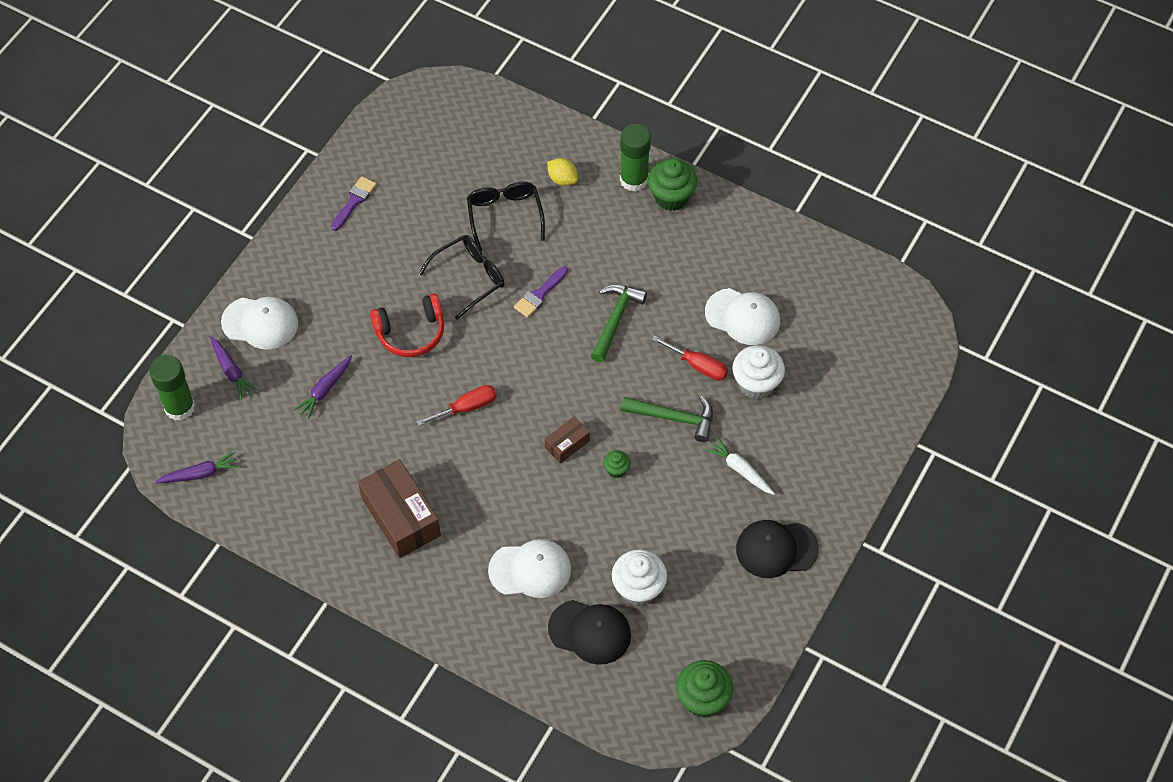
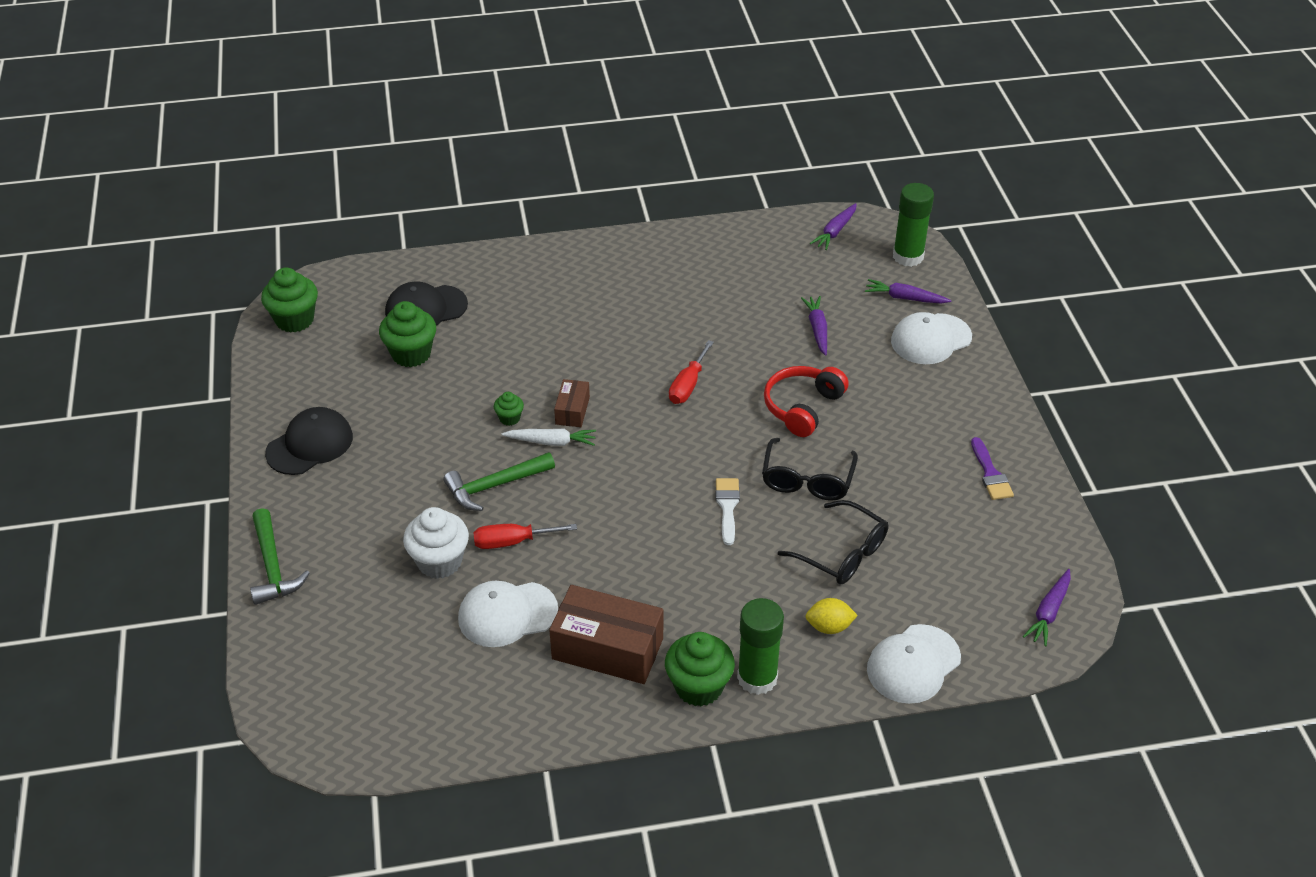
camera: 140 degrees right, 15 degrees down
(401, 517) = (653, 291): brown box -> brown box (607, 649)
(432, 103) = (1048, 612): none -> purple carrot
(530, 570) = (513, 317): white cap -> white cap (913, 664)
(539, 294) = (727, 507): purple brush -> white brush
(615, 320) = (632, 531): green hammer -> green hammer (273, 566)
(638, 588) = (411, 354): white cupcake -> green cupcake
(740, 470) = (394, 483): white carrot -> white carrot (551, 442)

